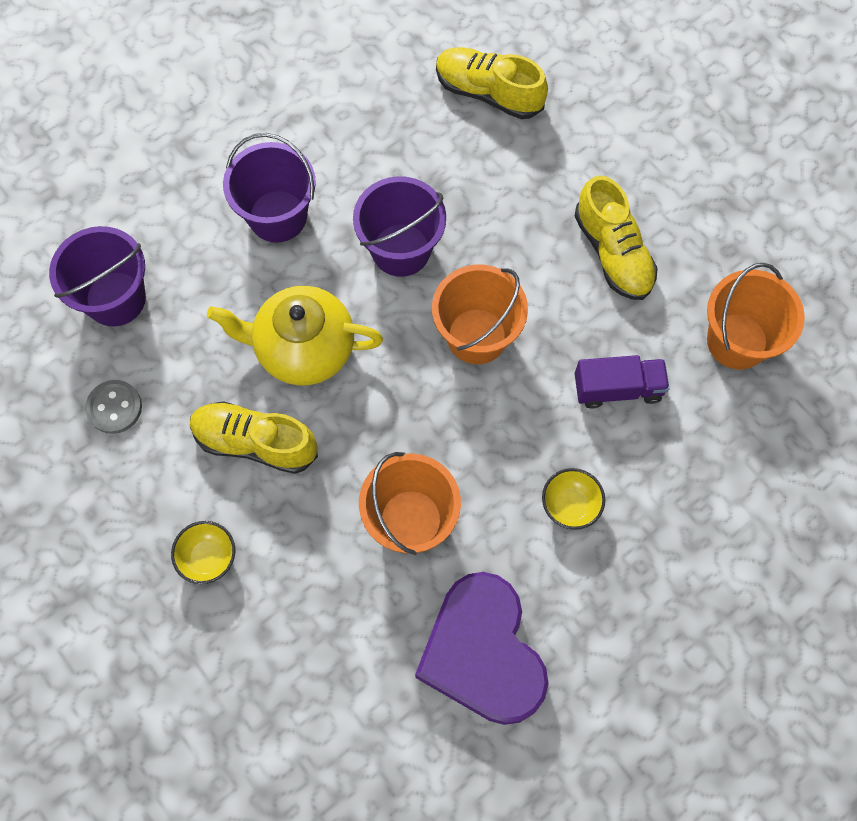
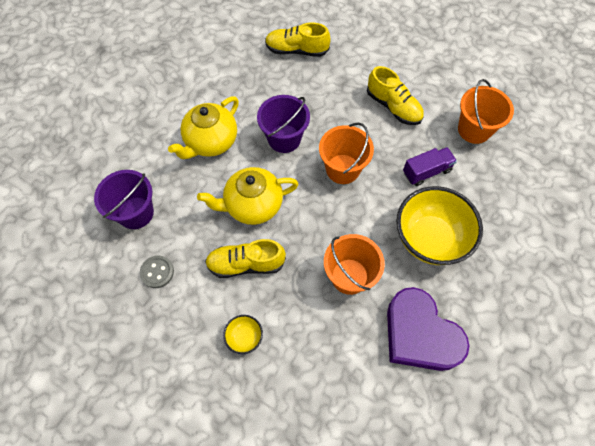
camera: 20 degrees left, 5 degrees down
(277, 216) = (211, 142): purple bucket -> yellow teapot
(570, 505) = (430, 239): yellow bowl -> yellow bowl, size x2.28

